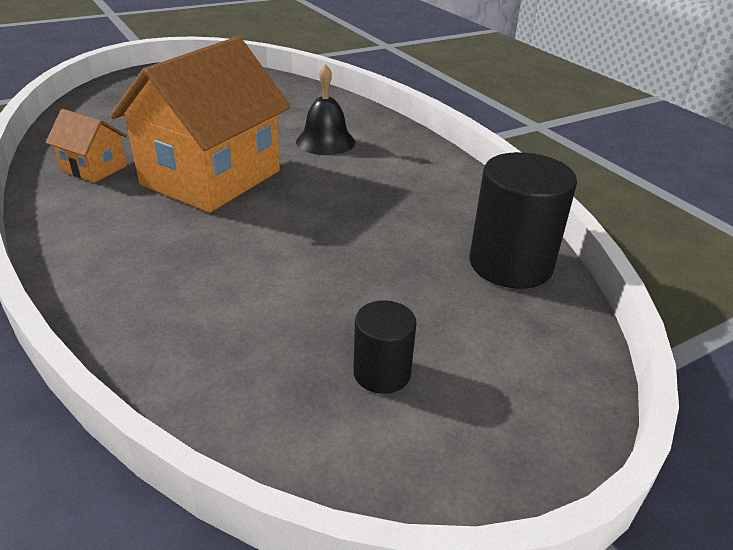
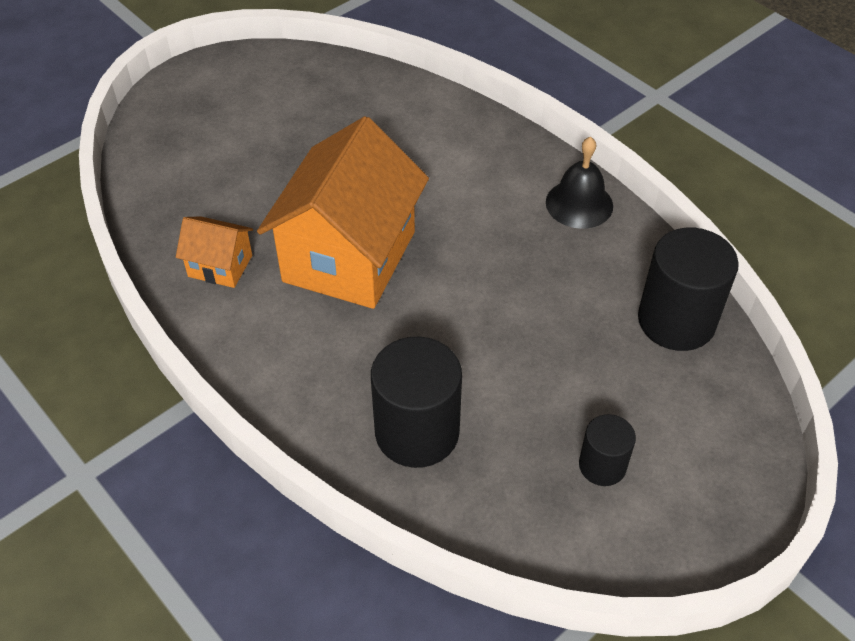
camera: 10 degrees left, 15 degrees up
(191, 309) = (417, 432): none -> black cylinder
(325, 141) = (442, 174): black bell -> black bell (579, 204)

